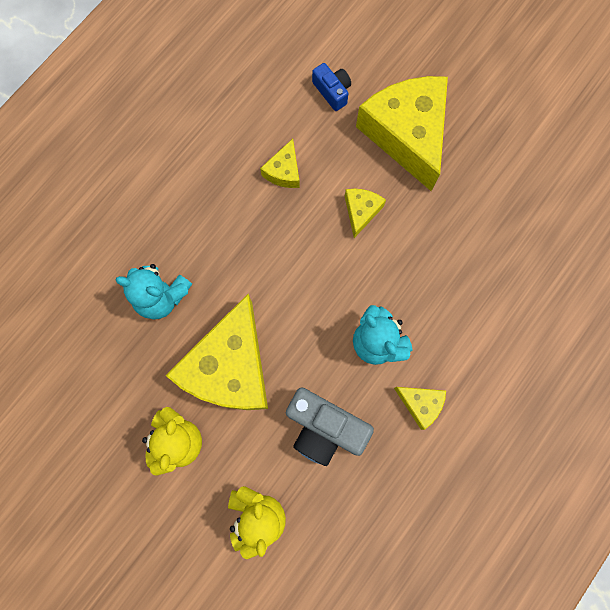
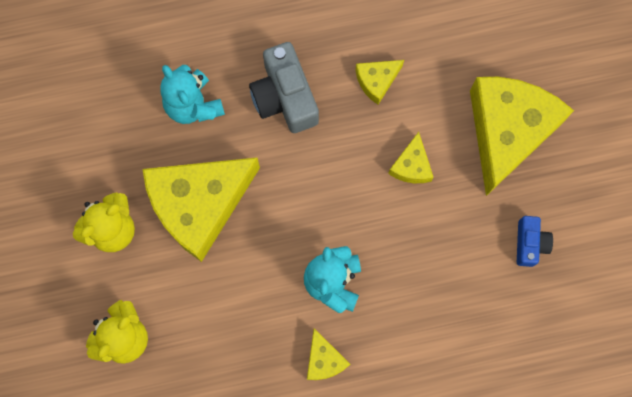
camera: 40 degrees right, 0 degrees up
(324, 428) = (232, 314): grey camera -> grey camera (285, 97)
(332, 91) = (476, 45): blue camera -> blue camera (529, 243)
(361, 211) = (411, 165): yellow cheese -> yellow cheese turned 135 degrees clockwise

